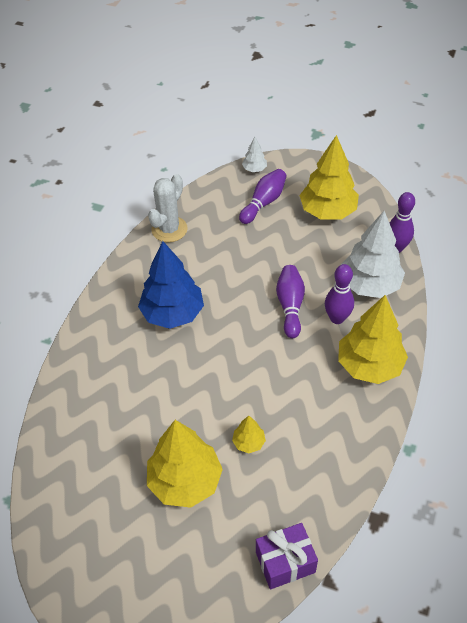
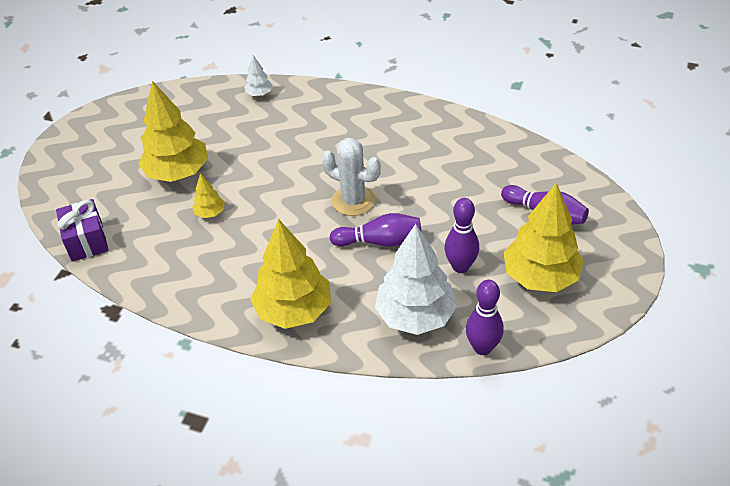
camera: 90 degrees right, 5 degrees down
(169, 229) = (487, 138): white cactus -> white cactus (353, 201)
(172, 313) = (368, 150): blue tree -> none
(254, 169) = (606, 204): white tree -> white tree (259, 94)
(337, 318) = (362, 283): purple bowling pin -> purple bowling pin (460, 266)

